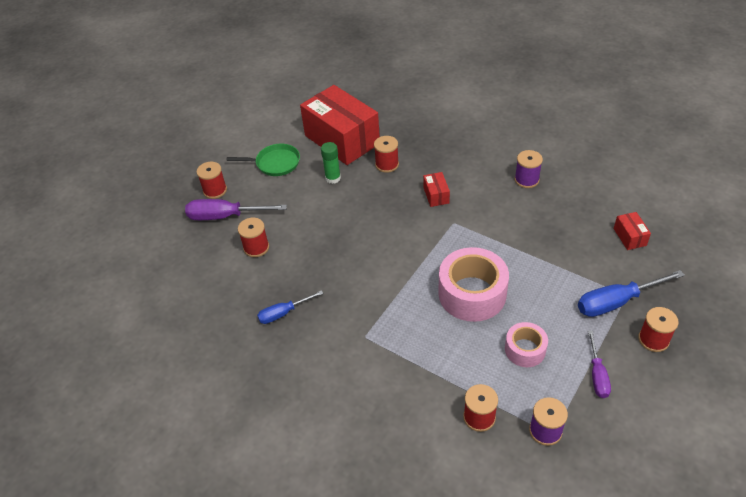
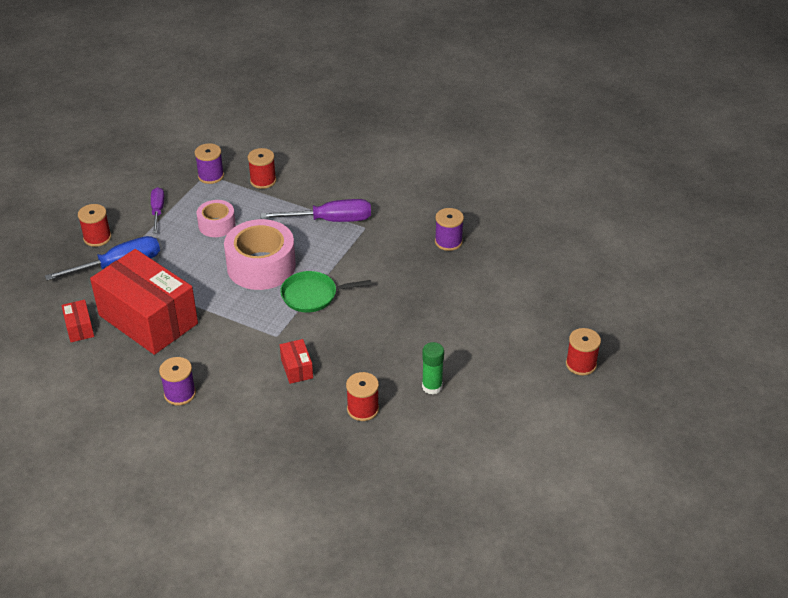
camera: 170 degrees right, 5 degrees down
(225, 216) = (551, 332): purple screwdriver -> purple screwdriver (330, 220)
(256, 247) = (500, 299): red spool -> none
(275, 163) = (516, 406): green pan -> green pan (312, 295)
(283, 313) = (448, 242): blue screwdriver -> purple spool
(342, 140) = (432, 447): red box -> red box (148, 319)

